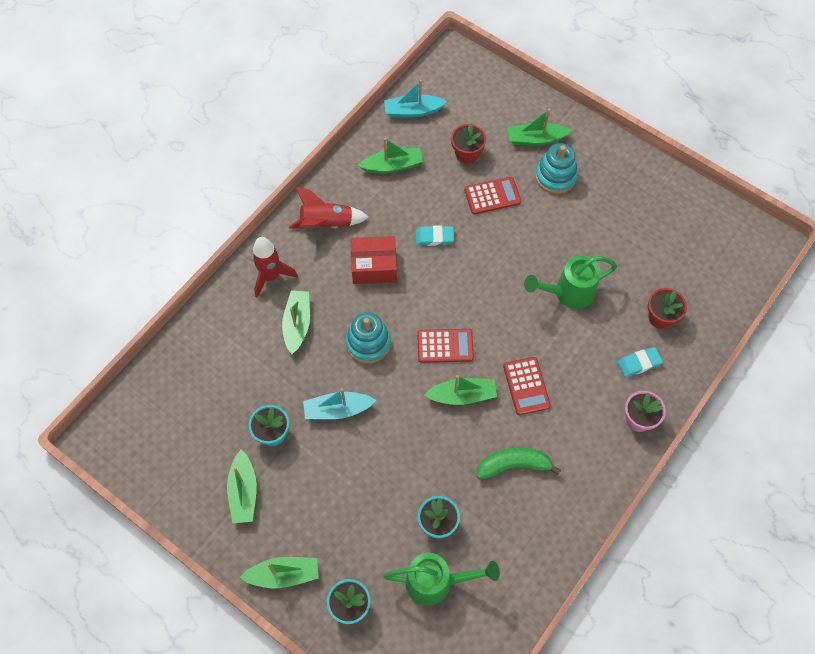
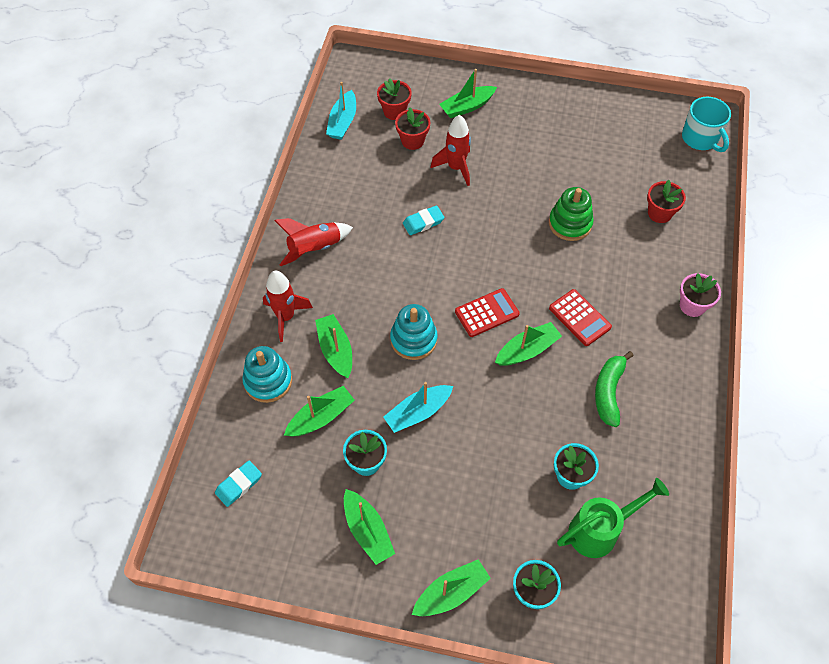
camera: 25 degrees left, 5 degrees down
(374, 266) = (381, 269): red box -> none
(392, 166) = (349, 175): green boat -> green boat (321, 417)
(413, 111) = (343, 122): turquoise boat -> turquoise boat turned 45 degrees counterclockwise
(465, 118) = (394, 111): none -> red flower pot
(492, 196) = (456, 168): red calculator -> red rocket
(514, 465) = (609, 392): green banana -> green banana turned 45 degrees counterclockwise
(555, 176) = (502, 131): turquoise stacking toy -> turquoise stacking toy (268, 381)
(568, 293) = (570, 223): green watering can -> green stacking toy
(639, 363) = (664, 258): turquoise eraser -> turquoise eraser (239, 485)
(746, 258) = (700, 138): none -> turquoise mug

